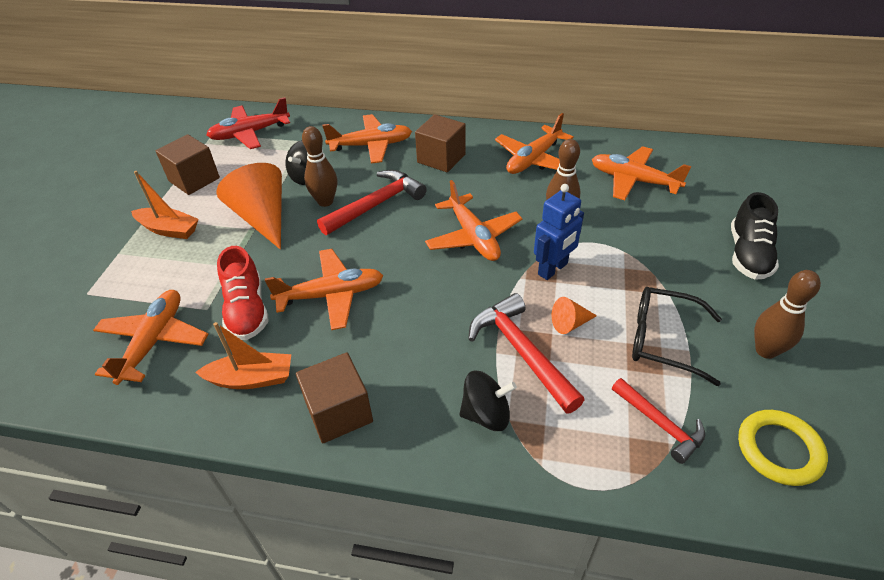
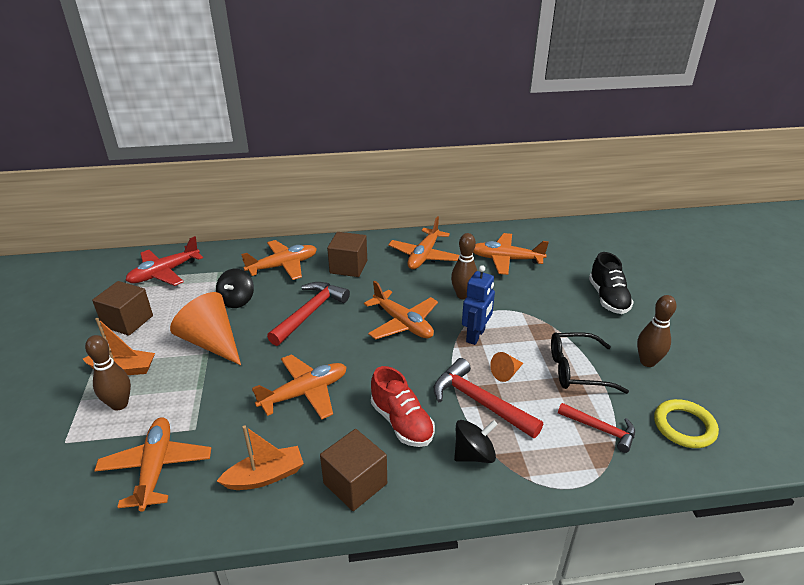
camera: 20 degrees left, 10 degrees down
(247, 310) = (234, 421): red shoe -> red shoe (401, 422)
(325, 201) = (263, 318): brown bowling pin -> brown bowling pin (119, 404)

